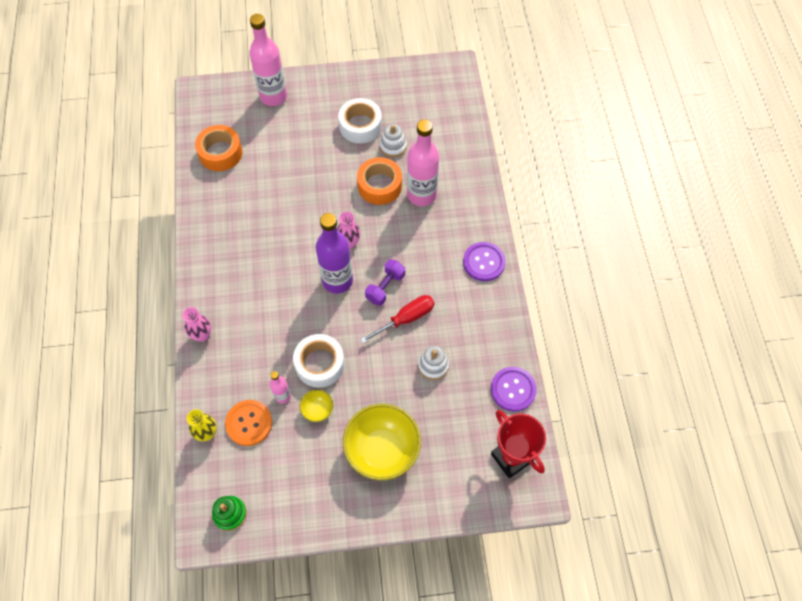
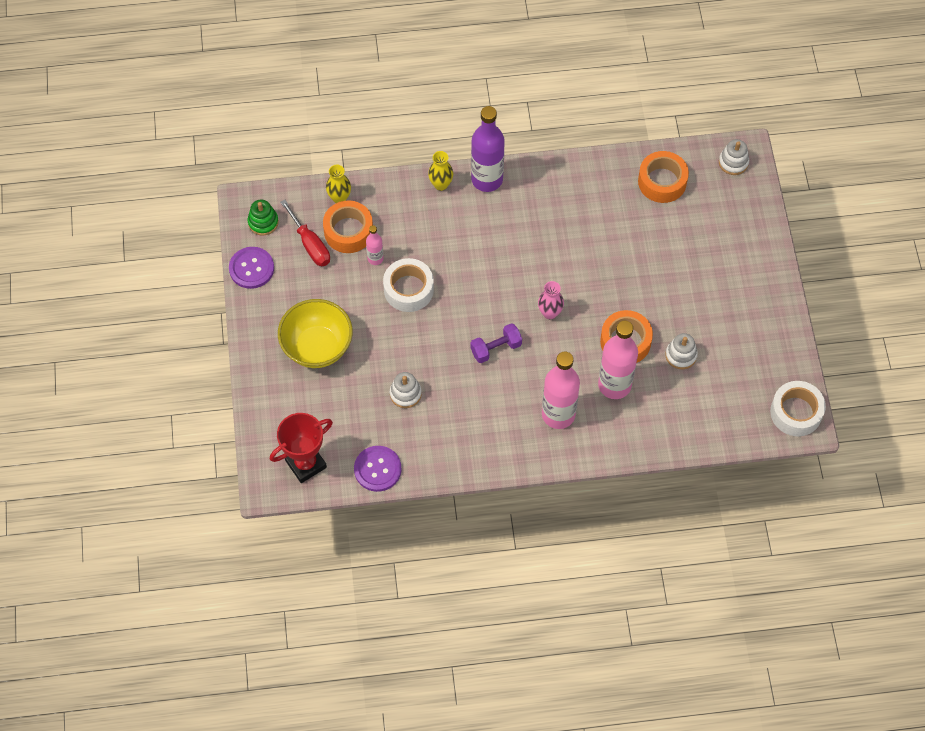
camera: 90 degrees right, 0 degrees up
(202, 335) = (441, 184): pink vase -> yellow vase
(207, 101) = (733, 162): none -> white stacking toy
(249, 423) = (348, 231): orange button -> orange tape
(273, 96) = (745, 228): pink bottle -> pink bottle (558, 414)
(317, 410) = (360, 289): yellow bowl -> none
(337, 280) = (503, 302): purple bottle -> purple bottle (487, 179)
(360, 126) = (708, 320): white tape -> white tape (796, 412)
(385, 287) = (496, 348): purple dumbbell -> purple dumbbell turned 60 degrees counterclockwise
(406, 318) = (459, 368): red screwdriver -> red screwdriver (310, 244)
(484, 262) = (528, 447): purple button -> purple button (251, 268)

